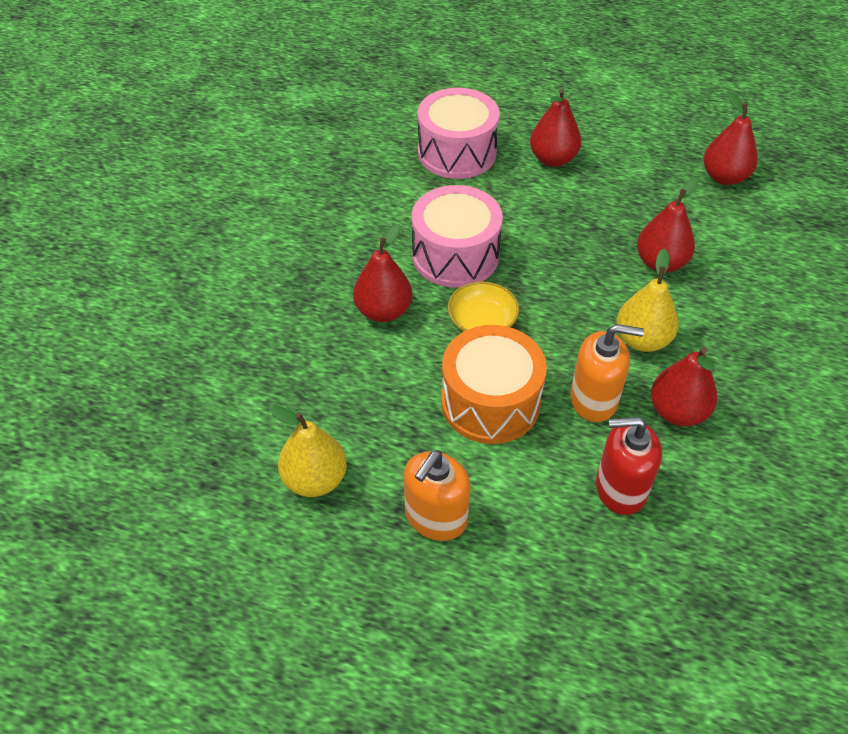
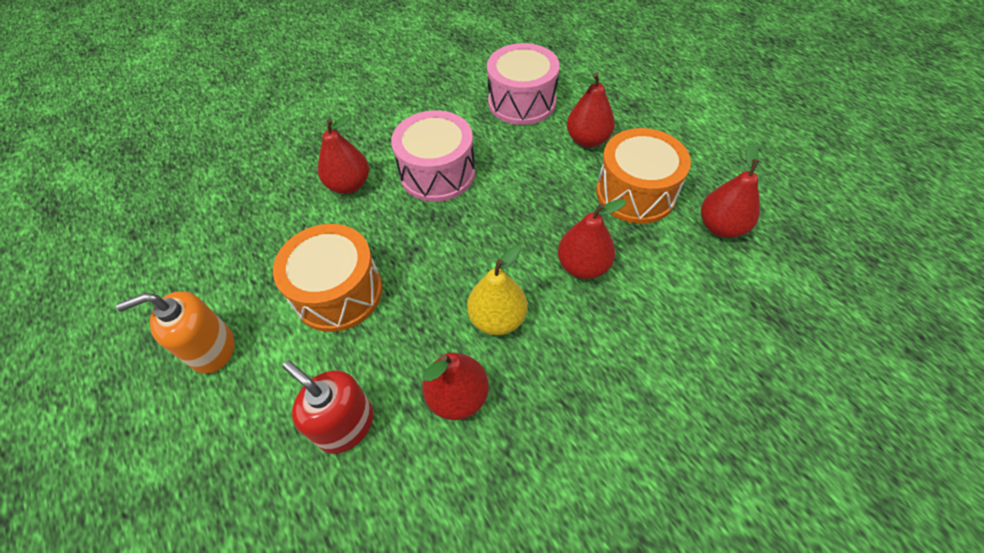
camera: 40 degrees right, 5 degrees up
(315, 479) = (183, 270): yellow pear -> none
(482, 321) = (400, 230): yellow bowl -> none
(594, 399) = (408, 340): orange soap dispenser -> none
(637, 184) = (635, 193): none -> orange drum

